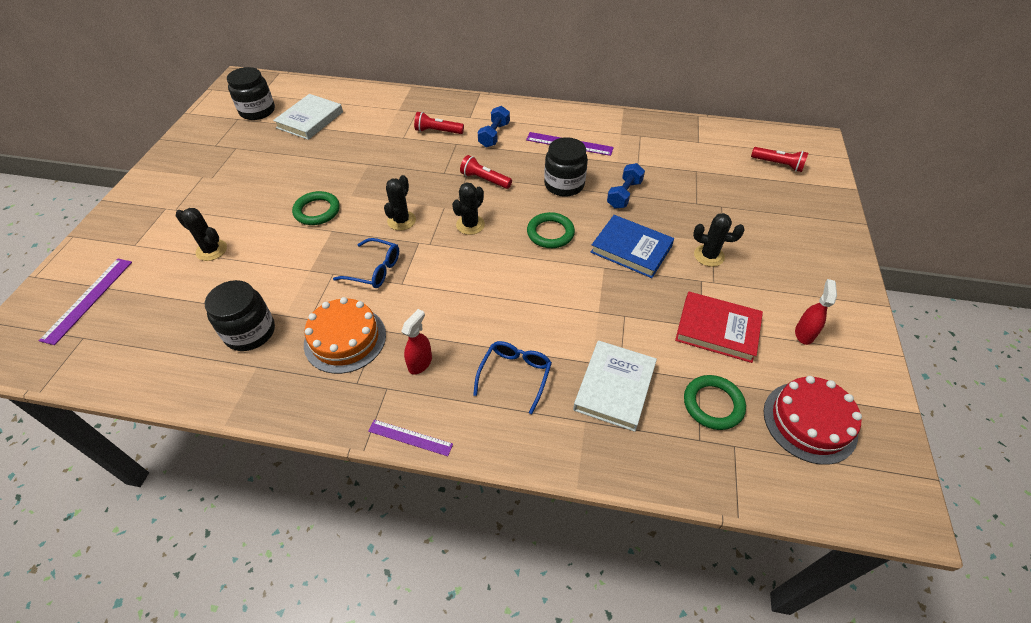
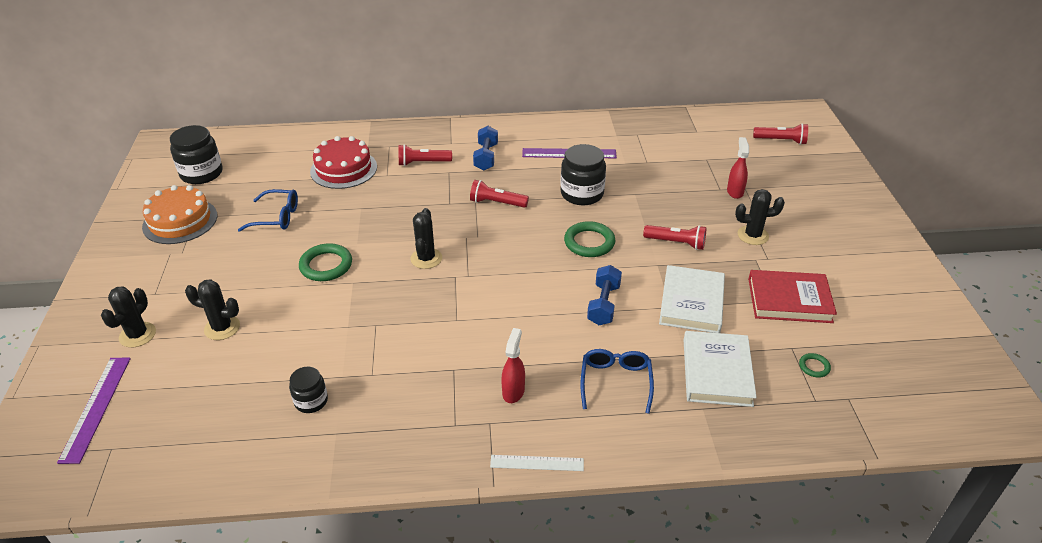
camera: 15 degrees left, 10 degrees down
(250, 332) = (311, 401): black jar -> black jar, size x0.58
(310, 120) = (270, 173): white book -> white book (691, 303)
(345, 339) = (421, 386): orange cake -> orange cake (180, 221)
(374, 270) = (420, 312): blue glasses -> blue glasses (277, 217)
(410, 437) = (537, 463): purple ruler -> white ruler
(470, 225) = (502, 249): black cactus -> black cactus (137, 335)
(624, 194) = (646, 193): blue dumbbell -> blue dumbbell (603, 304)
(631, 249) = (676, 243): blue book -> red flashlight
(713, 404) = (814, 367): green ring -> green ring, size x0.51
(804, 333) = (868, 288): red spray bottle -> red spray bottle (735, 191)
(809, 422) = (905, 363): red cake -> red cake (343, 169)

